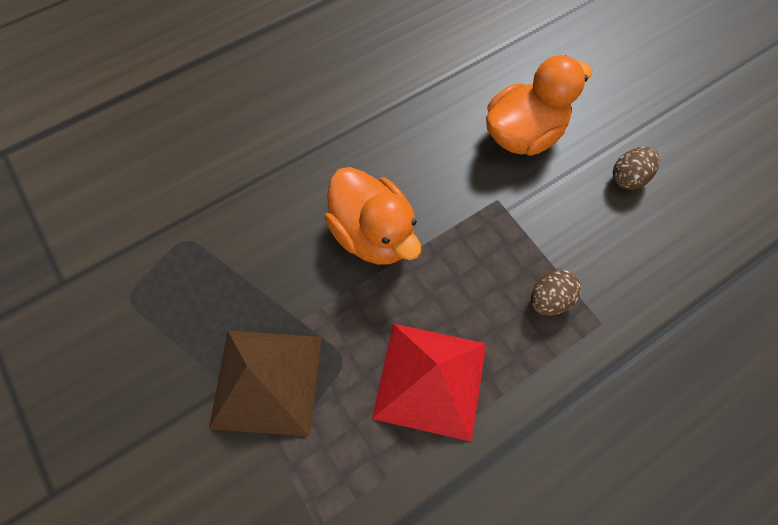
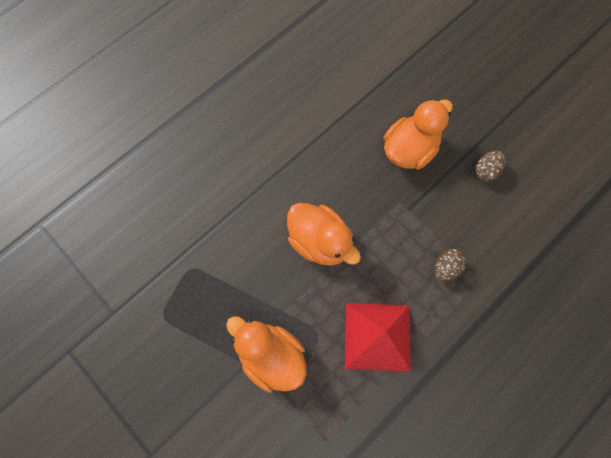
camera: 10 degrees left, 5 degrees up
(267, 381) = (271, 356): brown pyramid -> orange duck

